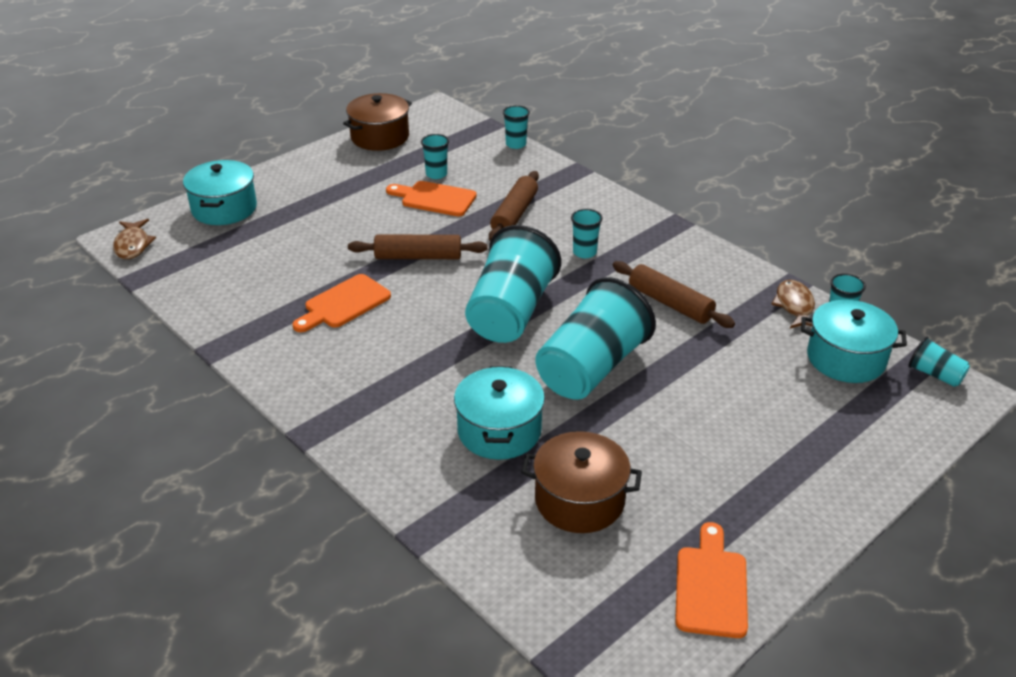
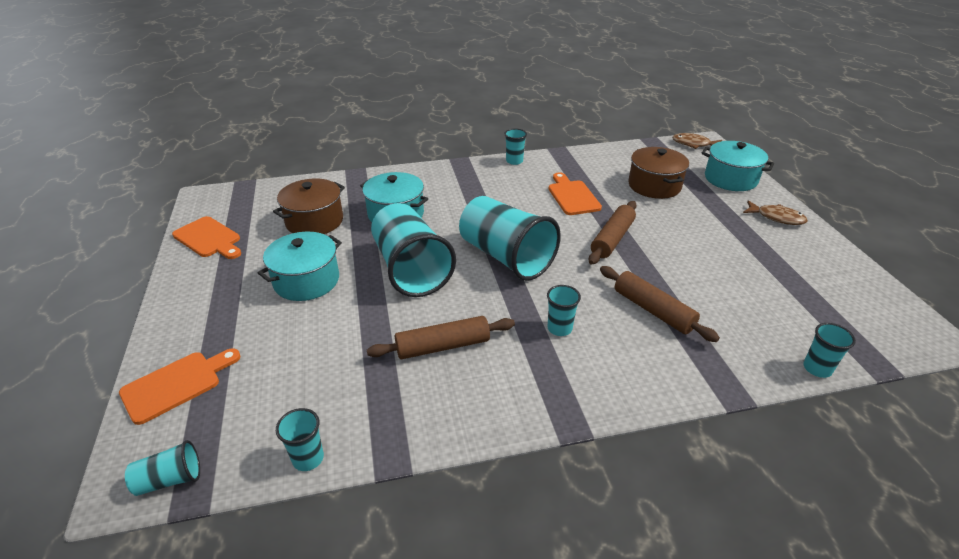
camera: 120 degrees right, 0 degrees up
(380, 137) = (851, 277): brown pot -> brown pot (654, 186)
(434, 198) = (706, 273): orange cutting board -> orange cutting board (176, 384)
(436, 174) = (756, 288): turquoise cup -> turquoise cup (514, 161)
(794, 306) = (359, 435): brown fish -> brown fish (776, 217)
(846, 358) = (263, 423): turquoise pot -> turquoise pot (306, 280)

